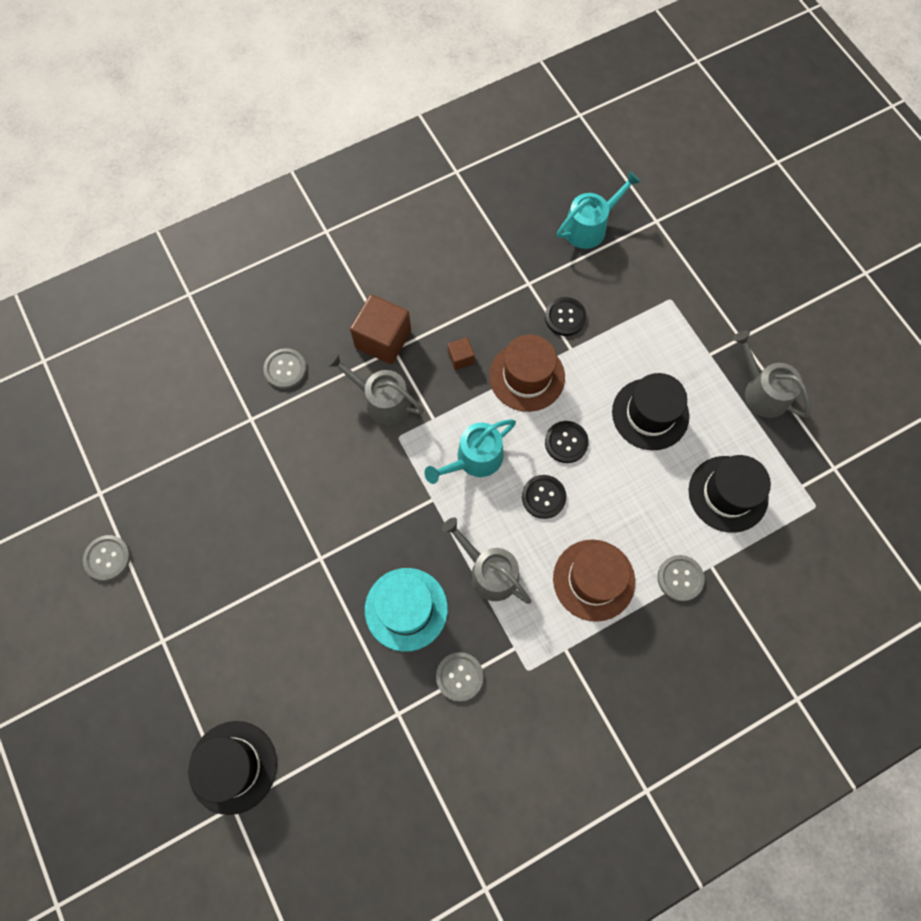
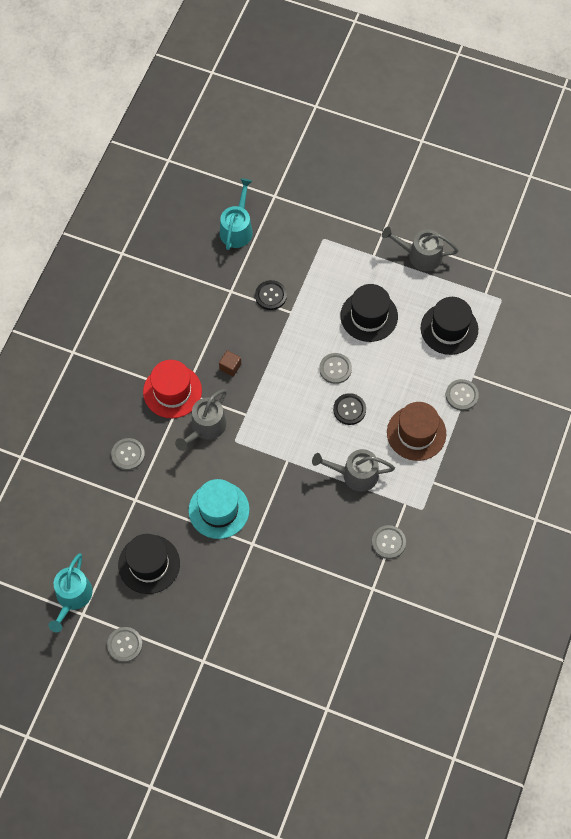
camera: 40 degrees left, 5 degrees down
(233, 767) = (307, 690): black hat -> black hat (149, 564)
(382, 401) = (205, 427): grey watering can -> grey watering can turned 45 degrees counterclockwise
(383, 339) = (172, 391): brown cube -> red hat
(406, 609) = (327, 531): turquoise hat -> turquoise hat (219, 510)
(474, 459) = (291, 419): turquoise watering can -> turquoise watering can (72, 597)
(527, 376) = (279, 348): brown hat -> none
(566, 442) = (335, 369): black button -> grey button

